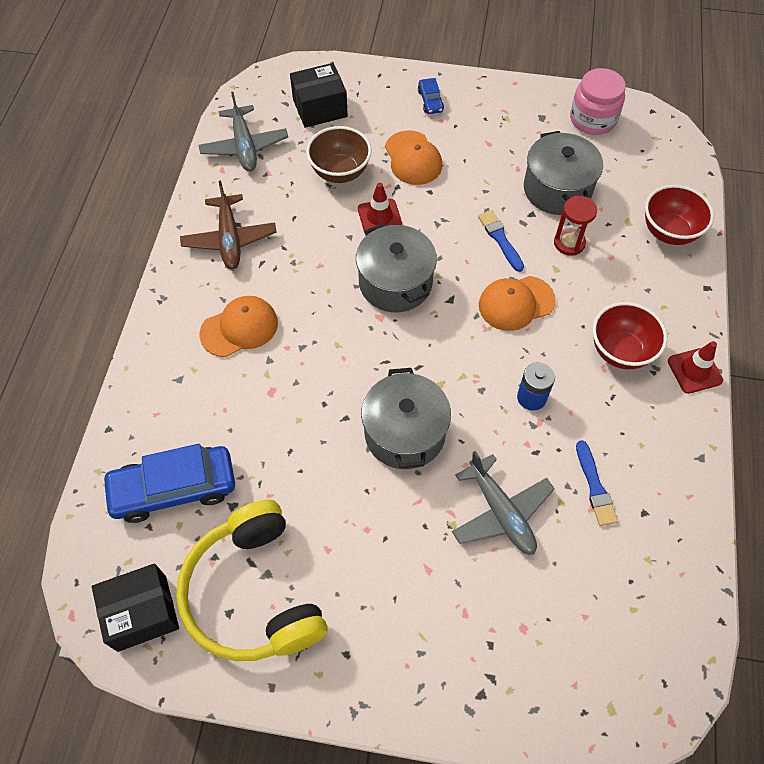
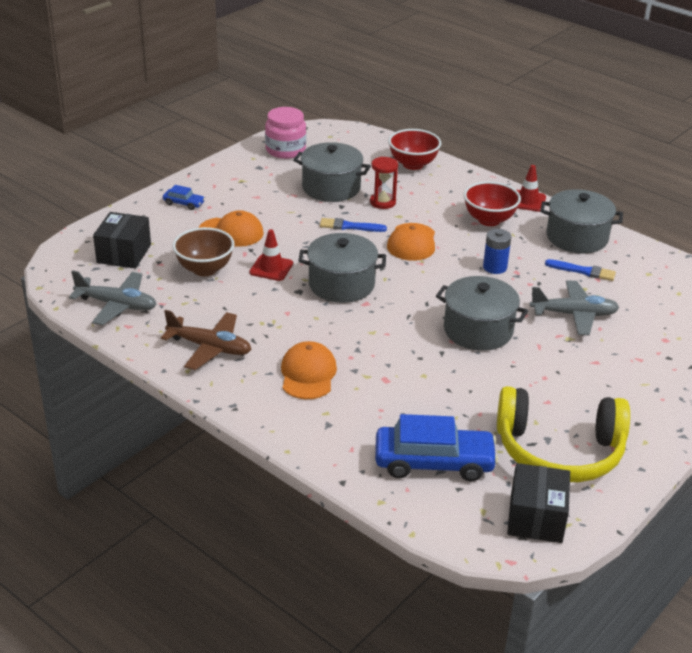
camera: 60 degrees left, 25 degrees down
(173, 489) = (434, 462): blue car -> blue car turned 105 degrees counterclockwise
(661, 452) = (577, 237): none -> grey pot

